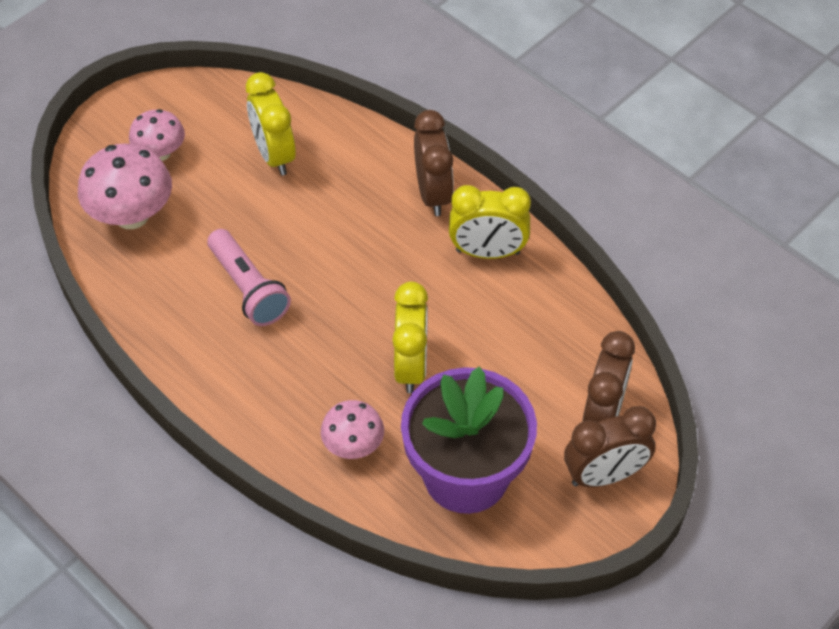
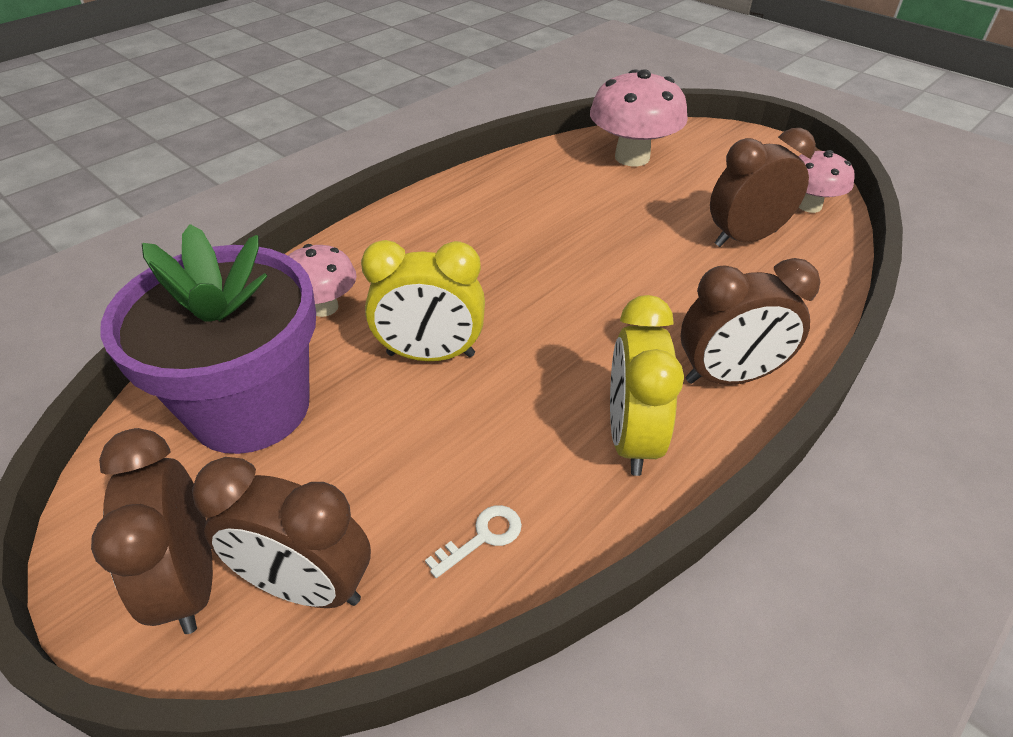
camera: 90 degrees right, 10 degrees down
(160, 153) = (719, 168): pink mushroom -> pink mushroom (809, 206)
(248, 288) = (547, 228): pink flashlight -> none
(274, 155) = (745, 238): yellow clock -> brown clock
(565, 330) = (483, 537): none -> white key

